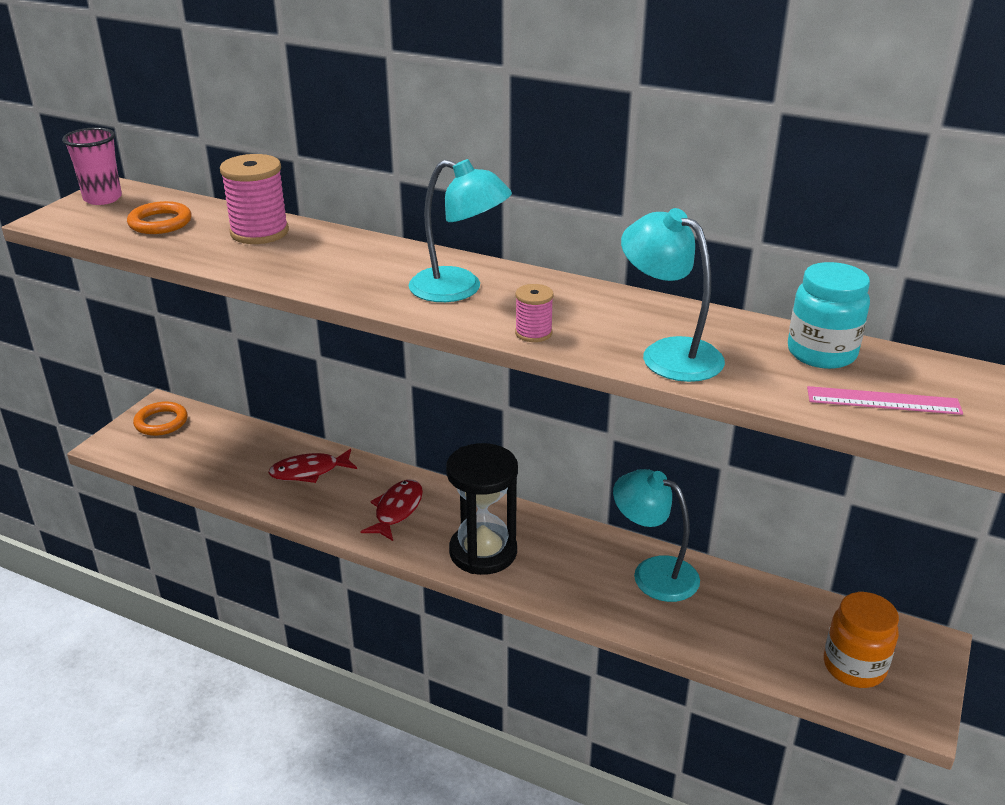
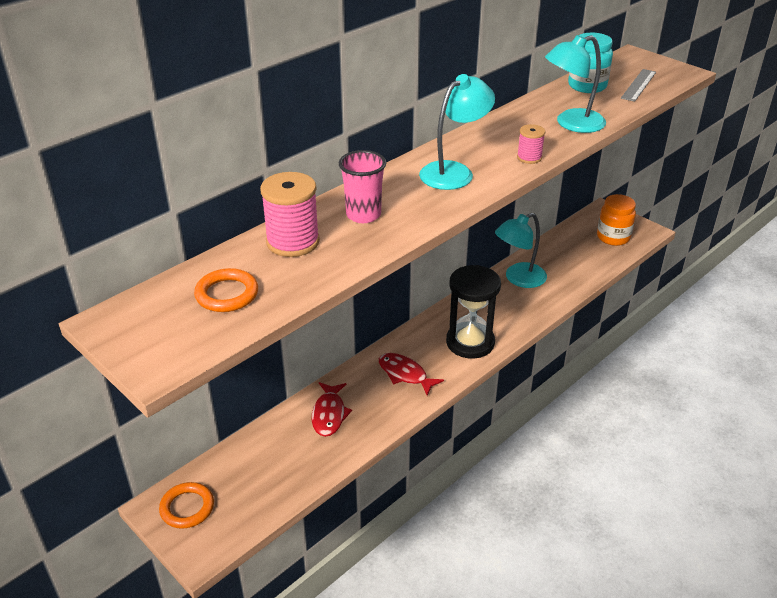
camera: 70 degrees left, 5 degrees up
(102, 198) = (129, 328): pink cup -> pink cup (363, 215)
(883, 401) = (639, 85): pink ruler -> grey ruler

